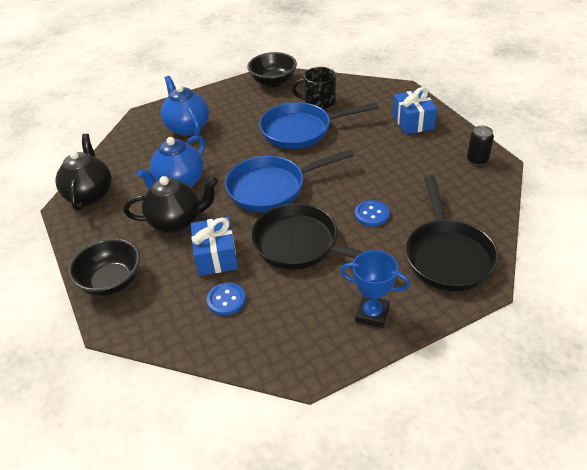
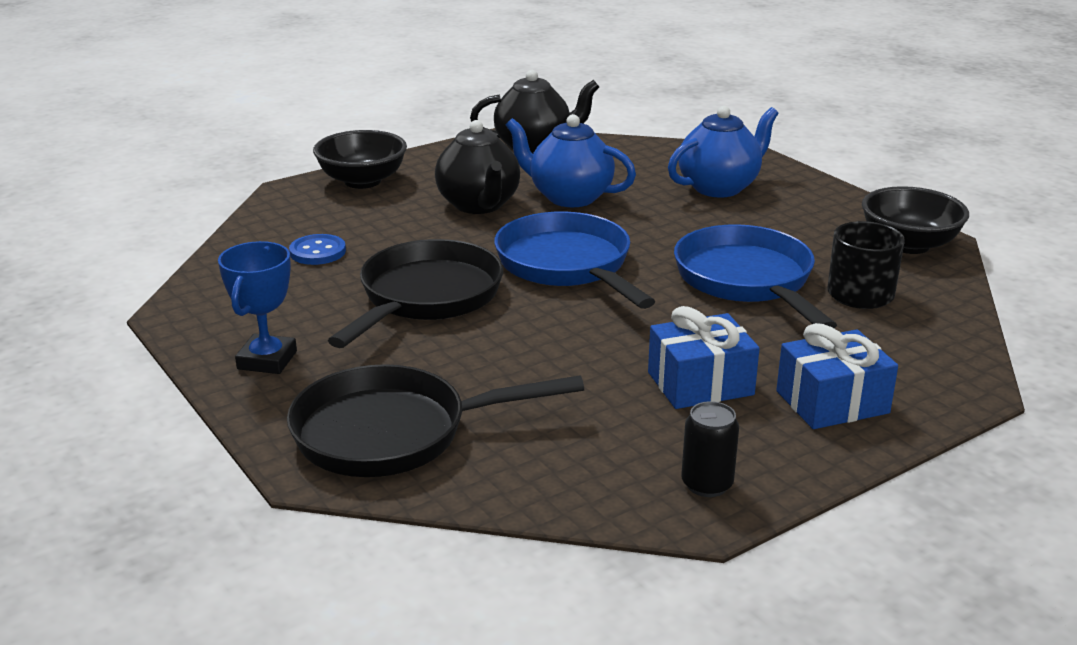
camera: 80 degrees right, 15 degrees down
(216, 256) = (405, 237): blue gift -> blue gift (700, 383)
(371, 214) = (505, 356): blue button -> none

